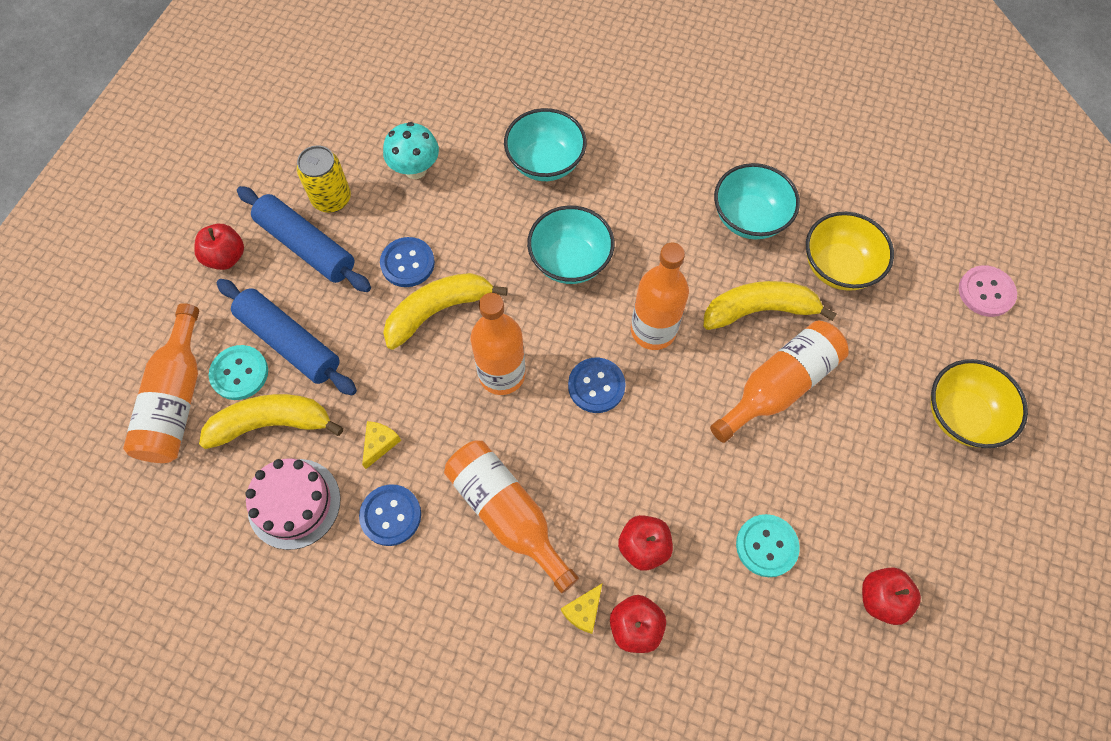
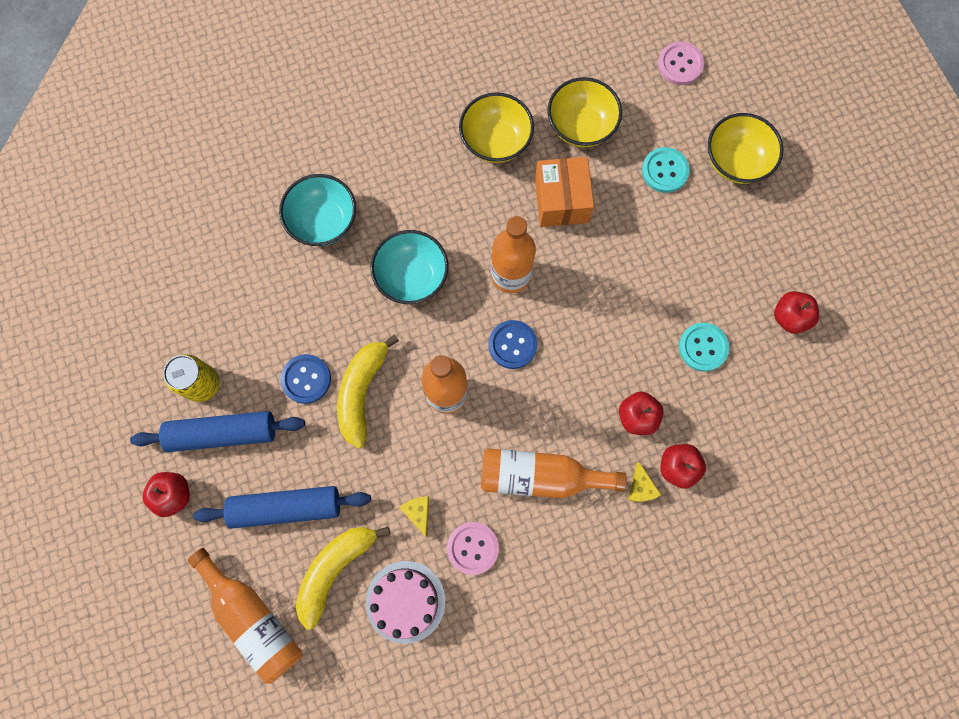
camera: 45 degrees left, 10 degrees up
(239, 373) = (276, 560): turquoise button -> turquoise button (664, 171)
(390, 515) = (473, 548): blue button -> pink button
(415, 169) = (238, 308): turquoise mushroom -> none
(749, 218) = (495, 141): turquoise bowl -> yellow bowl
(759, 310) = (561, 200): yellow banana -> orange box
(779, 386) = (619, 240): orange bottle -> none

